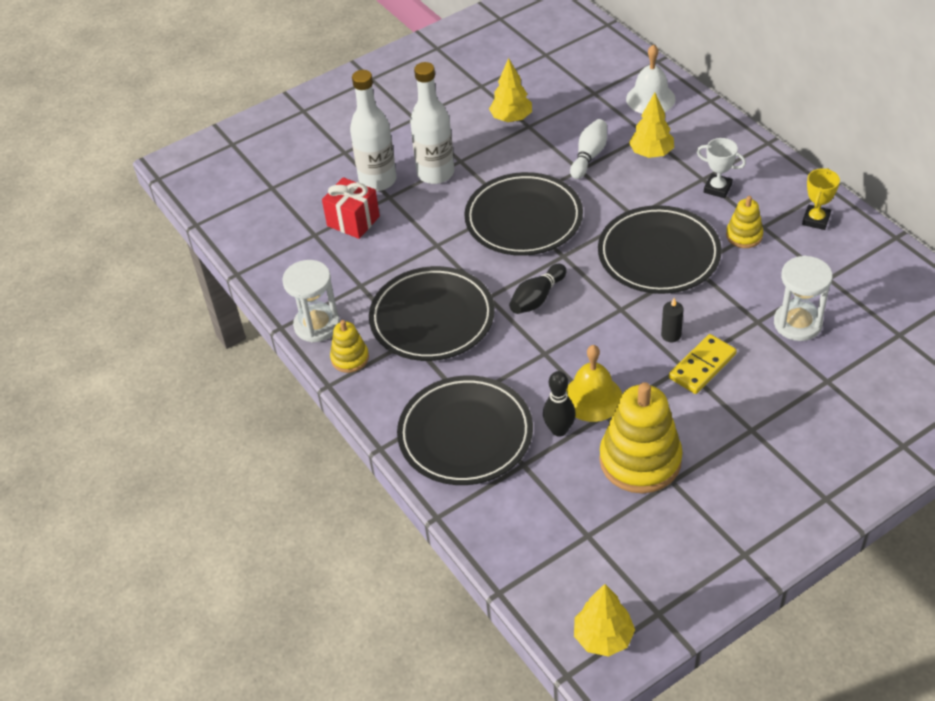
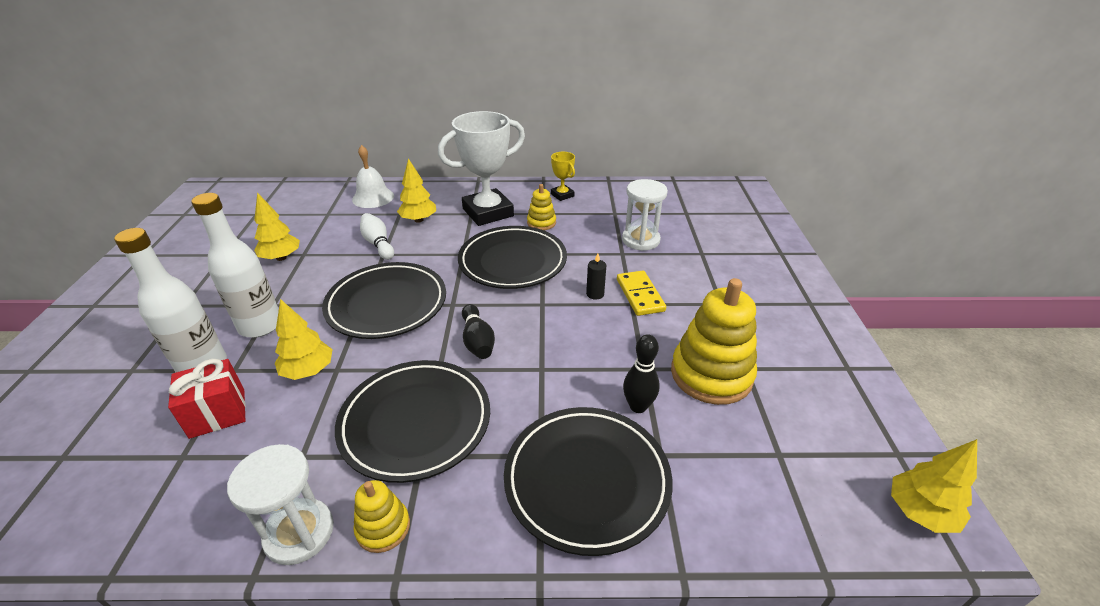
camera: 60 degrees left, 10 degrees down
(422, 232) = (308, 371): none -> yellow tree
(592, 398) = (619, 366): yellow bell -> none
(717, 188) = (488, 212): white trophy -> white trophy, size x2.14

